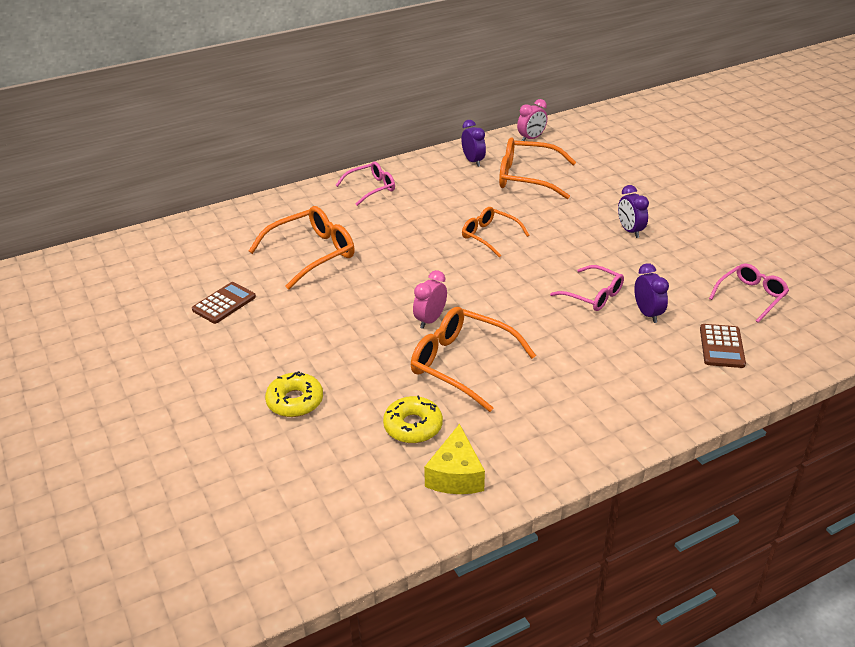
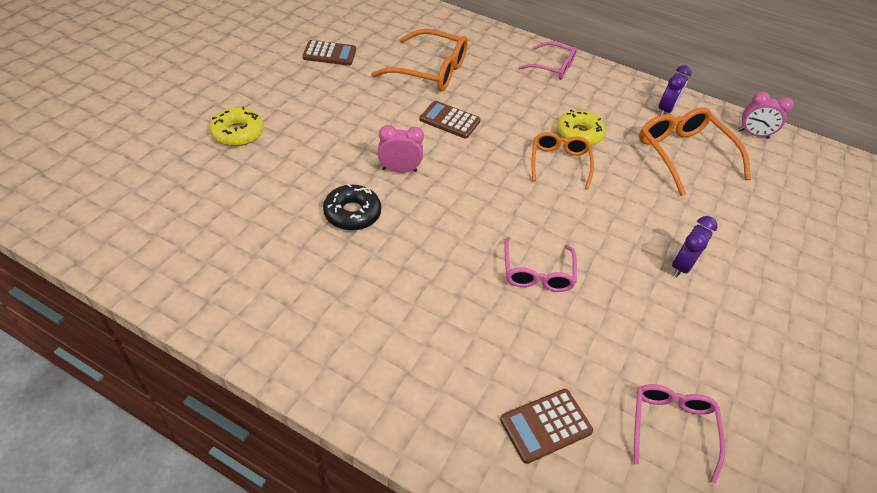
camera: 50 degrees right, 10 degrees up
(390, 269) = (449, 120): none -> brown calculator
(413, 426) = (247, 212): yellow donut -> yellow donut (579, 134)
(455, 475) = (197, 264): yellow cheese -> none
(462, 364) = (352, 213): orange glasses -> black donut
(647, 314) = (546, 331): purple clock -> none
(750, 296) = (671, 428): pink glasses -> pink glasses turned 90 degrees counterclockwise

